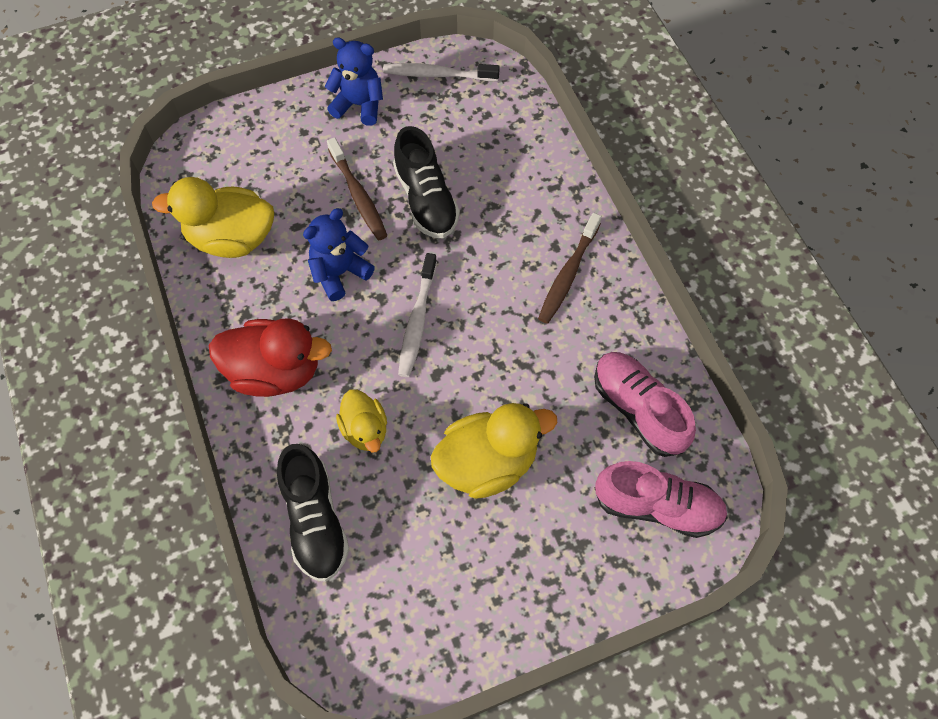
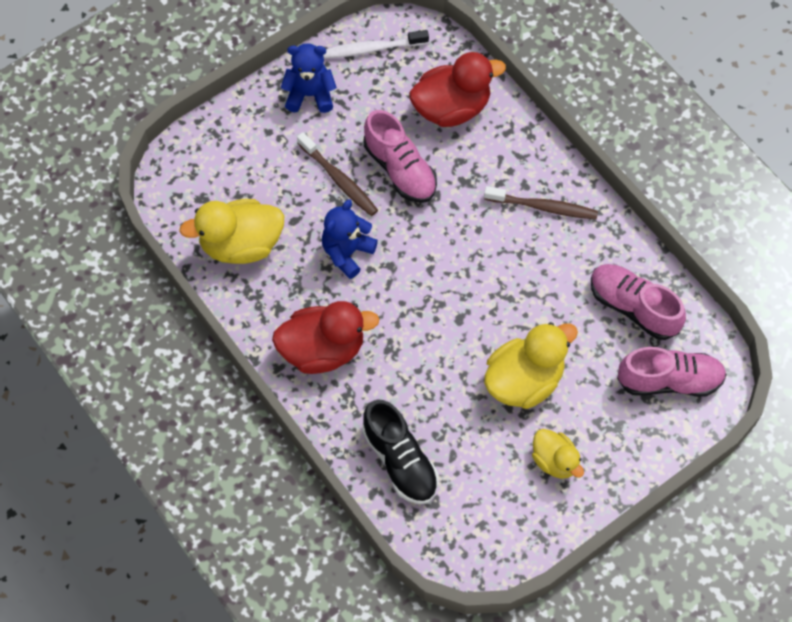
camera: 15 degrees left, 0 degrees up
(365, 429) = (415, 379): yellow duck -> yellow duck (555, 461)
(417, 321) = (428, 278): white toothbrush -> none
(426, 199) = (400, 169): black shoe -> pink shoe
(501, 150) = (451, 108): none -> red duck
(568, 274) = (543, 207): brown toothbrush -> brown toothbrush turned 90 degrees counterclockwise

